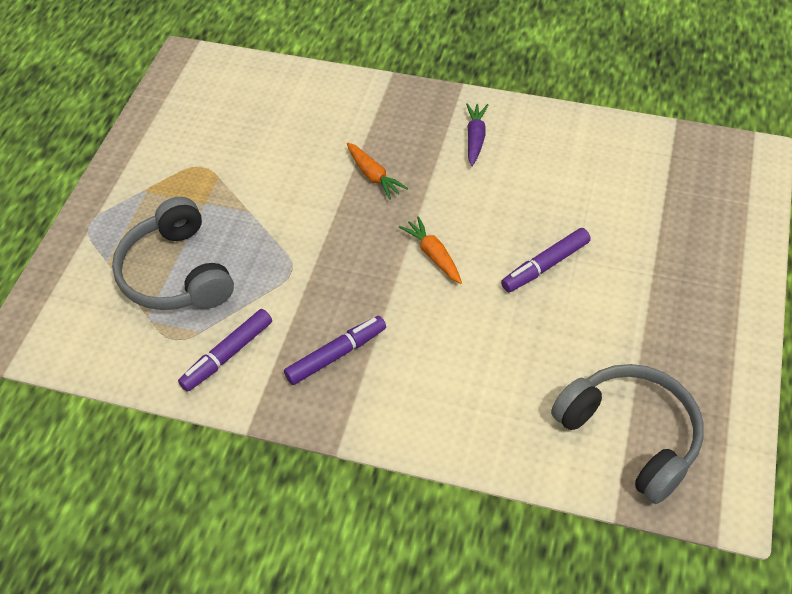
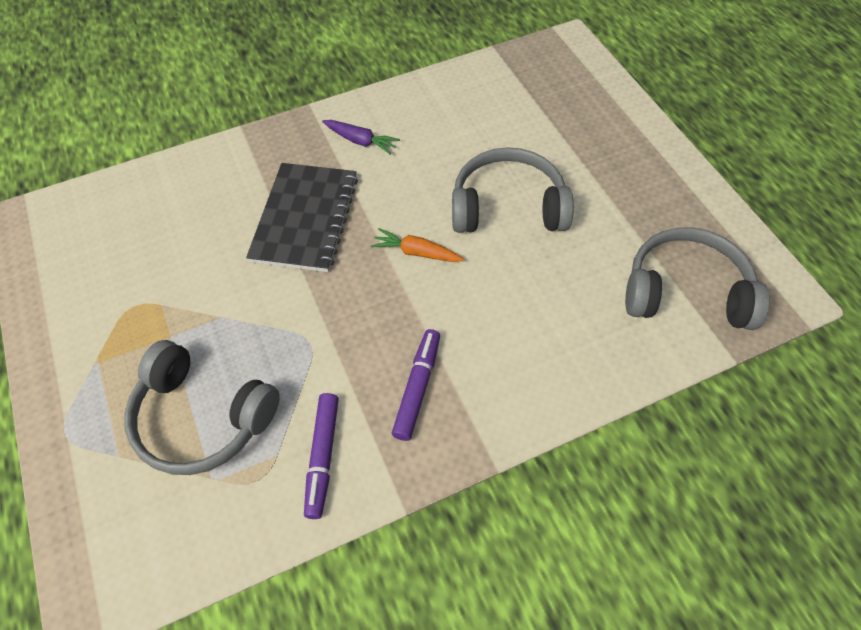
camera: 40 degrees left, 5 degrees up
(373, 175) = (305, 219): orange carrot -> black notebook
(475, 138) = (360, 141): purple carrot -> purple carrot turned 150 degrees clockwise
(545, 265) = (508, 206): purple marker -> grey headphones

